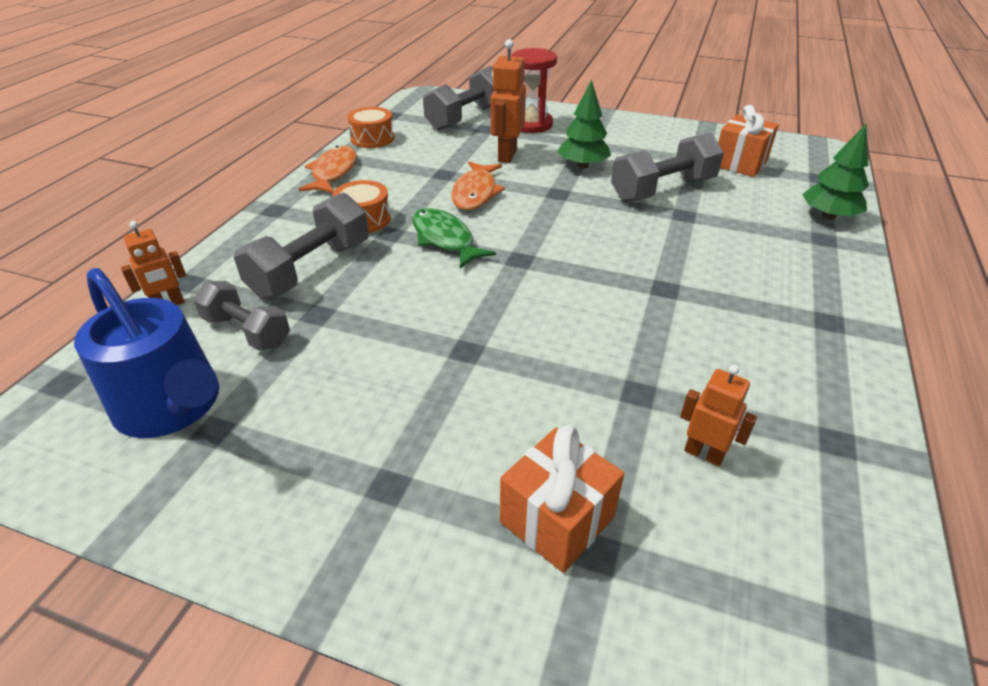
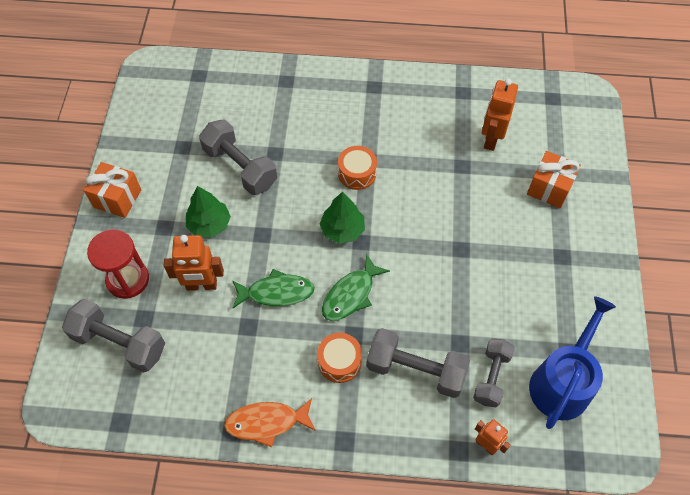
camera: 105 degrees left, 20 degrees up
(372, 138) = (186, 417): orange drum -> orange drum (357, 173)
(475, 193) = (276, 292): orange fish -> green fish
(703, 454) = (491, 139): orange robot -> orange robot, size x1.61
(740, 163) = (184, 120): orange gift -> orange gift (117, 198)
(828, 216) = (255, 76): green tree -> green tree (342, 230)

